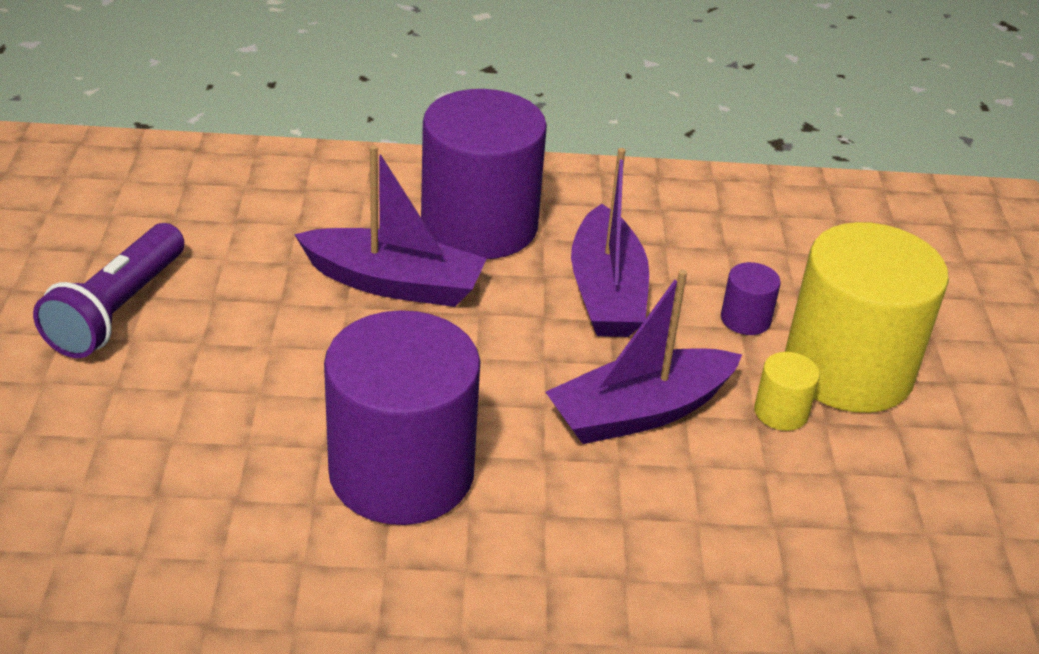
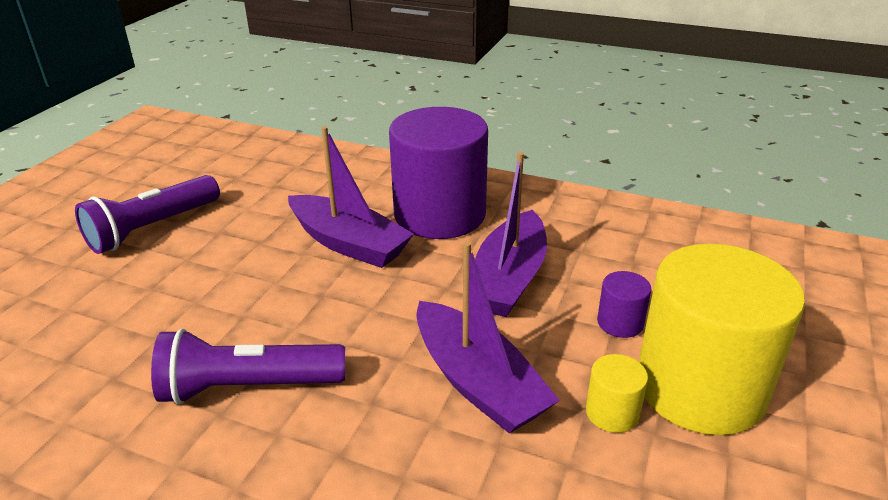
camera: 25 degrees right, 5 degrees down
(401, 472) = (248, 387): purple cylinder -> purple flashlight
(639, 412) = (478, 382): purple boat -> purple boat turned 120 degrees counterclockwise

